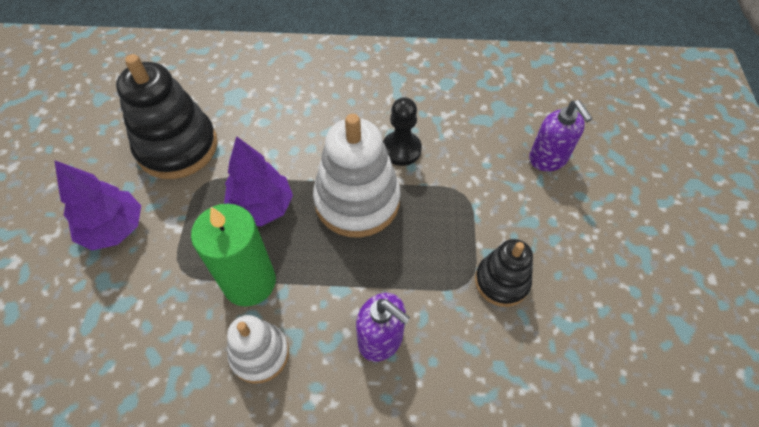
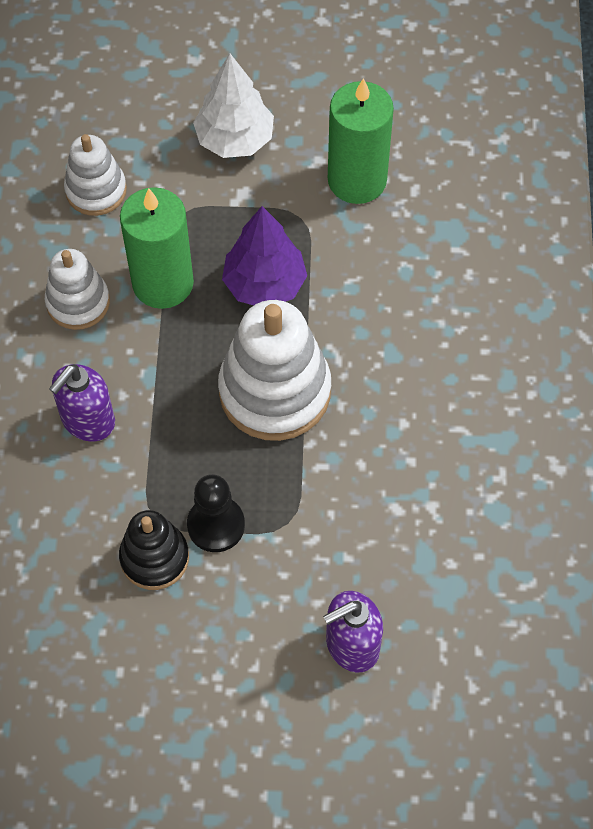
camera: 90 degrees right, 5 degrees up
(114, 229) = (235, 139): purple tree -> white tree
(138, 343) = (96, 190): none -> white stacking toy
(177, 147) = (357, 180): black stacking toy -> green candle
(401, 149) = (362, 445): black pawn -> black pawn (216, 525)

